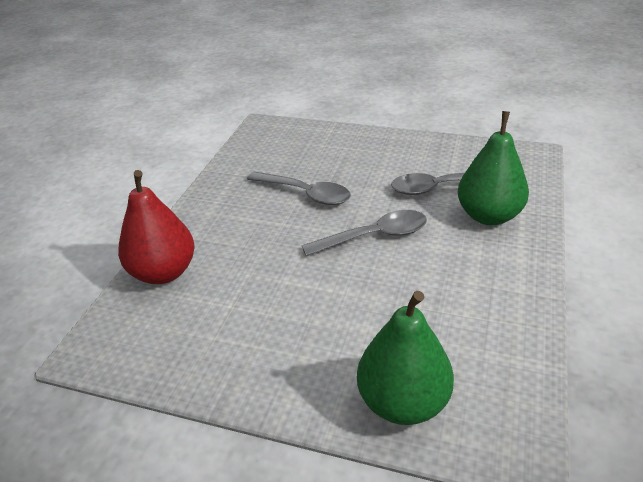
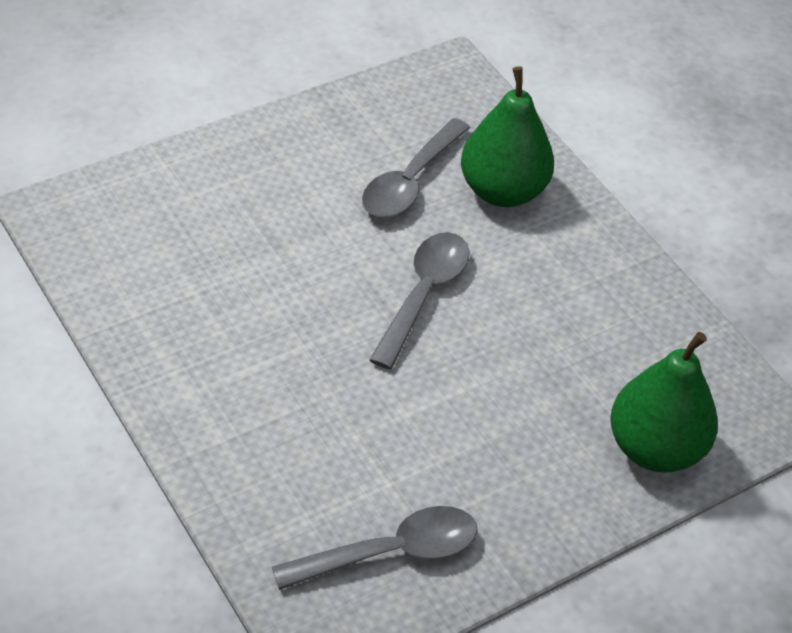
camera: 55 degrees left, 10 degrees up
(163, 272) = (259, 504): red pear -> none
(305, 193) = (271, 287): grey spoon -> grey spoon (390, 552)

